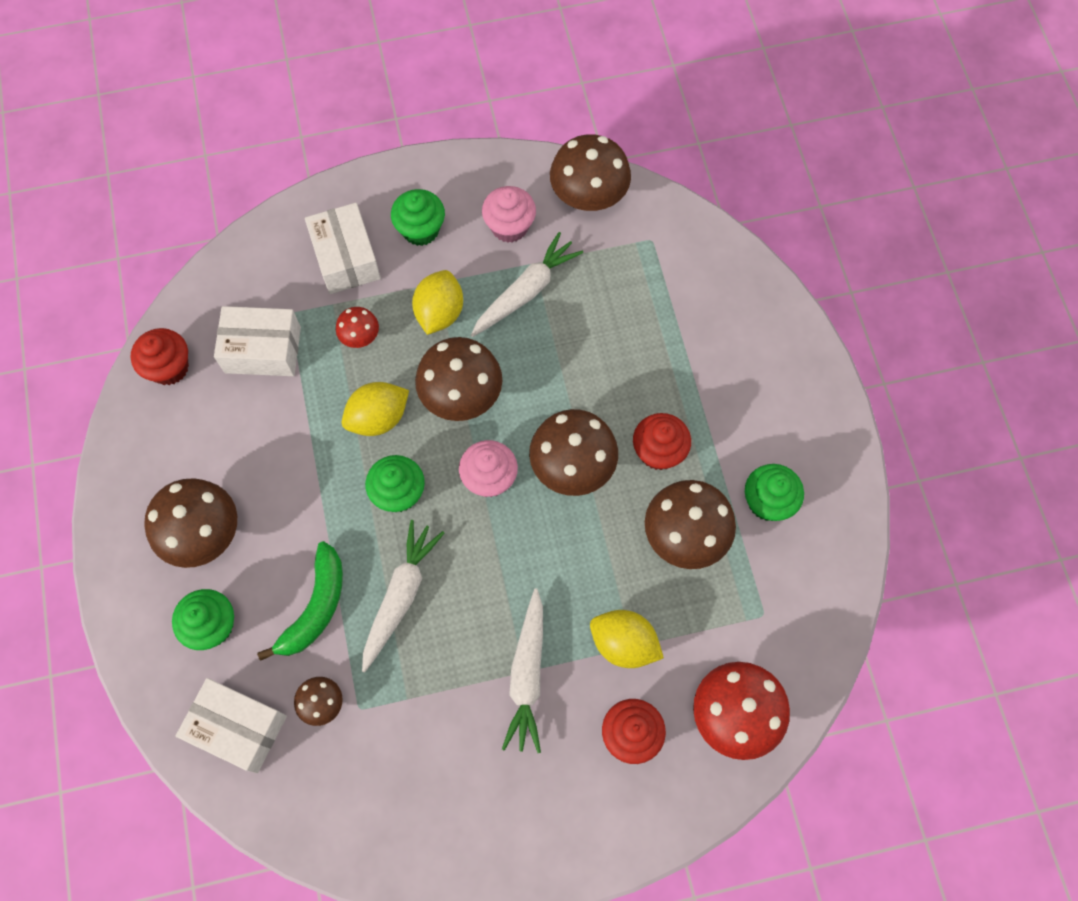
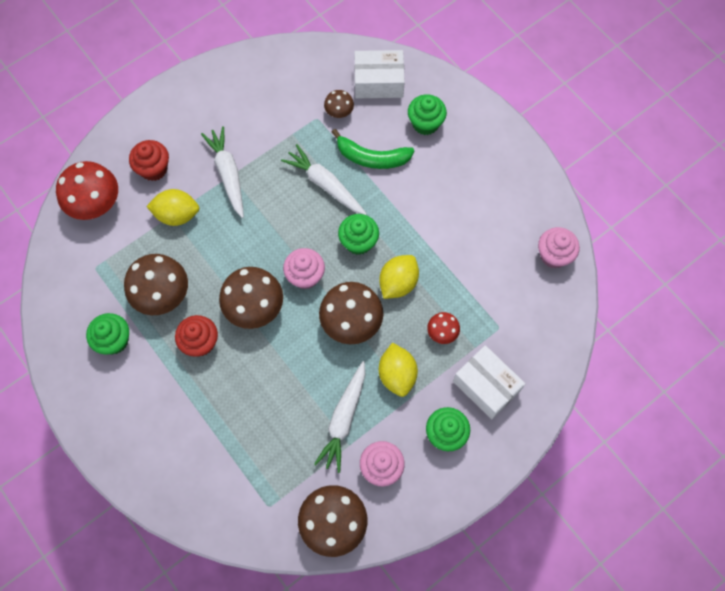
camera: 155 degrees right, 0 degrees up
(169, 367) = (553, 255): red cupcake -> pink cupcake
(203, 534) = (463, 168): brown mushroom -> none
(263, 350) = (501, 294): white box -> none
(315, 607) = (372, 157): green banana -> green banana turned 75 degrees counterclockwise
(400, 595) = (325, 184): white carrot -> white carrot turned 135 degrees clockwise

